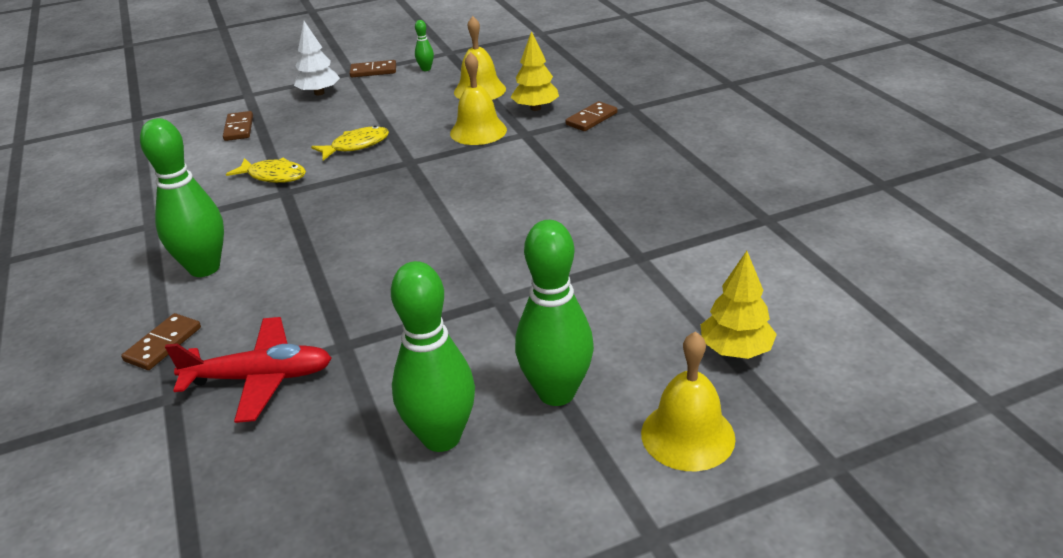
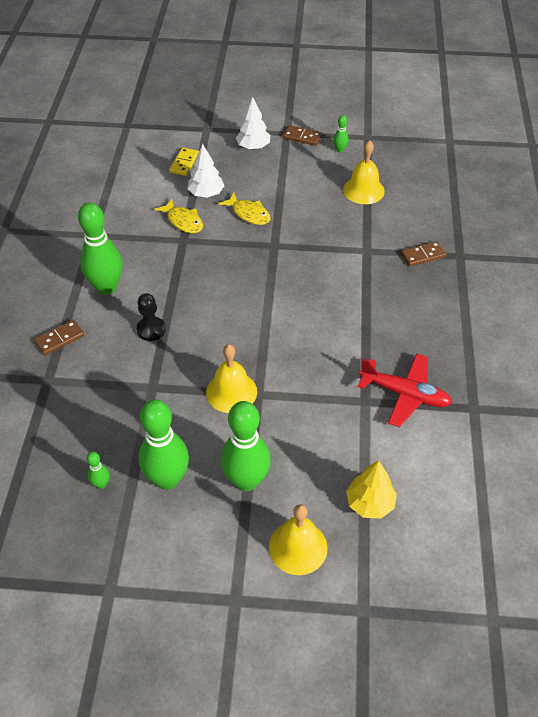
camera: 25 degrees right, 15 degrees up
(239, 128) = (184, 163): brown domino -> yellow domino
(260, 378) = (97, 389): red plane -> red plane (405, 394)
(287, 145) = (206, 194): none -> white tree
(300, 288) = (151, 330): none -> black pawn
(340, 486) = (101, 484): none -> green bowling pin
(356, 146) = (249, 214): yellow fish -> yellow fish turned 45 degrees clockwise
(478, 131) = (336, 234): yellow bell -> yellow bell (231, 392)
(535, 108) = (391, 226): yellow tree -> none

